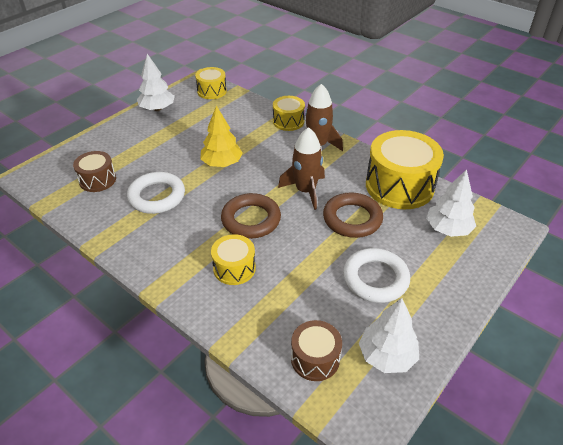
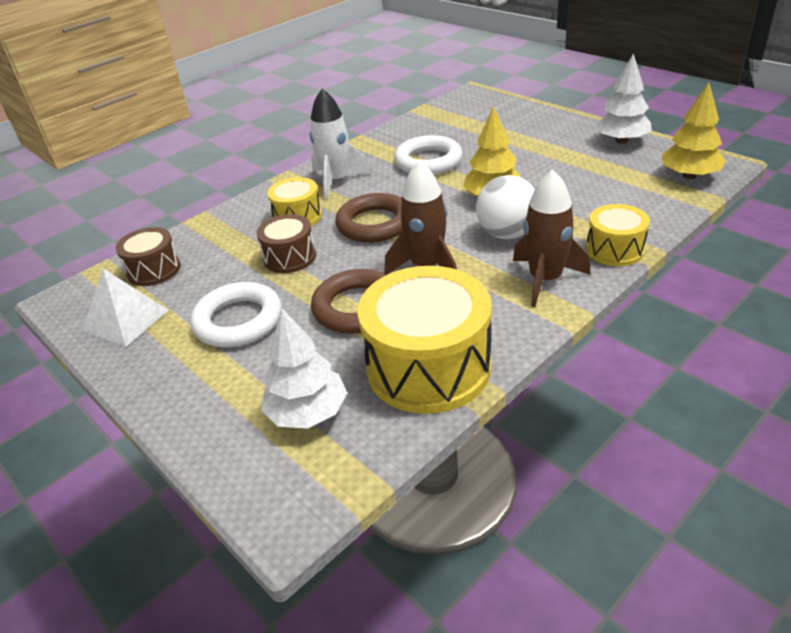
camera: 100 degrees right, 5 degrees down
(97, 180) = (461, 126): brown drum -> brown drum (290, 257)
(175, 250) = (336, 180): none -> white rocket
(212, 91) = (689, 176): yellow drum -> yellow tree
(269, 158) = (507, 234): none -> white ball
(387, 356) = (126, 320): white tree -> white pyramid

